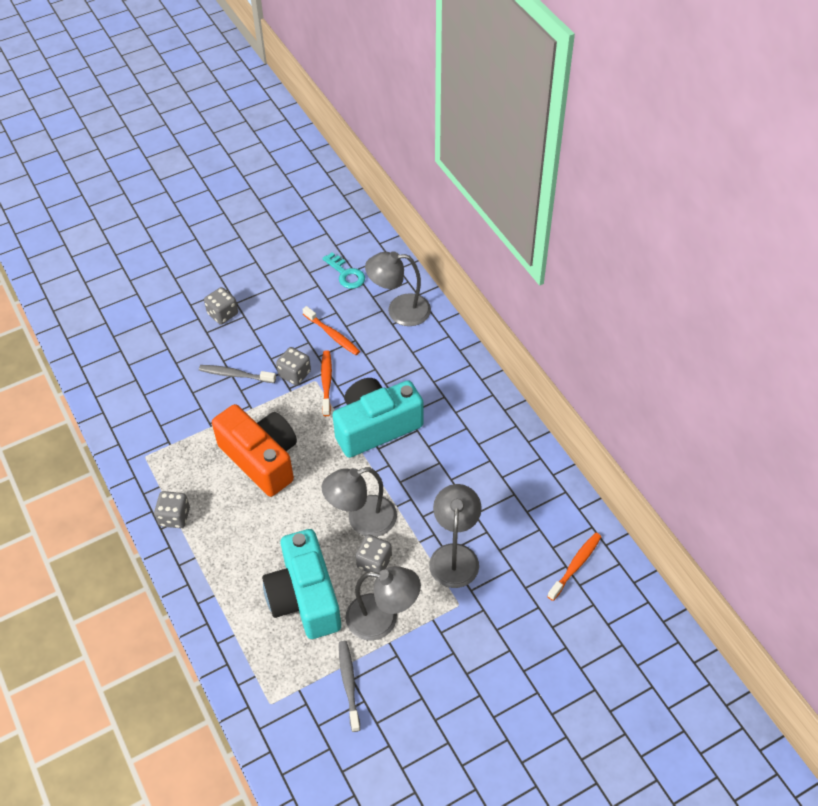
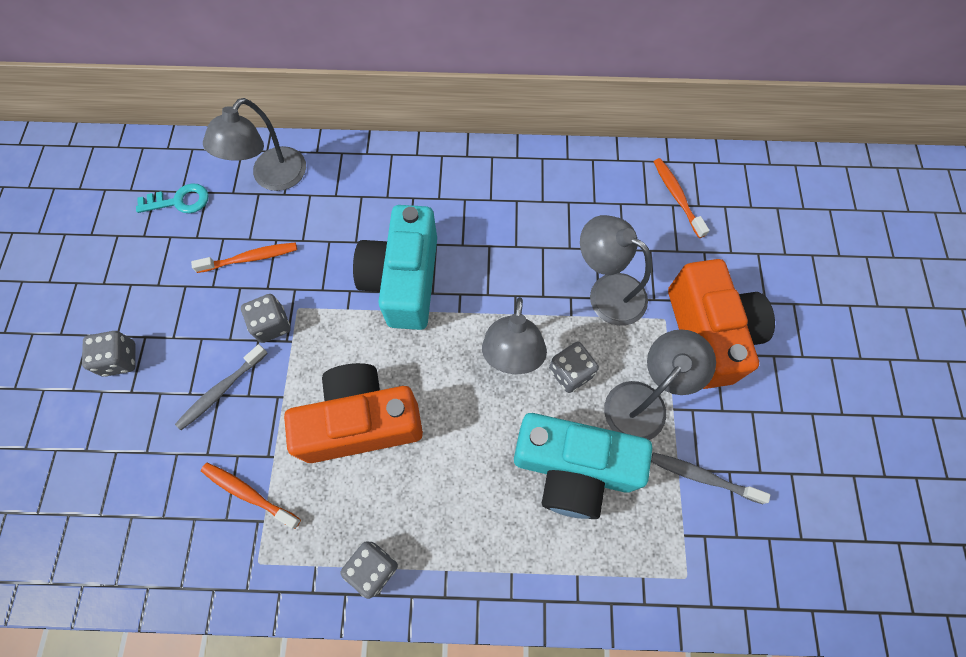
camera: 60 degrees left, 15 degrees up
(326, 382) = (309, 298): orange toothbrush -> orange toothbrush (249, 494)
(467, 640) = (708, 334): none -> orange camera

